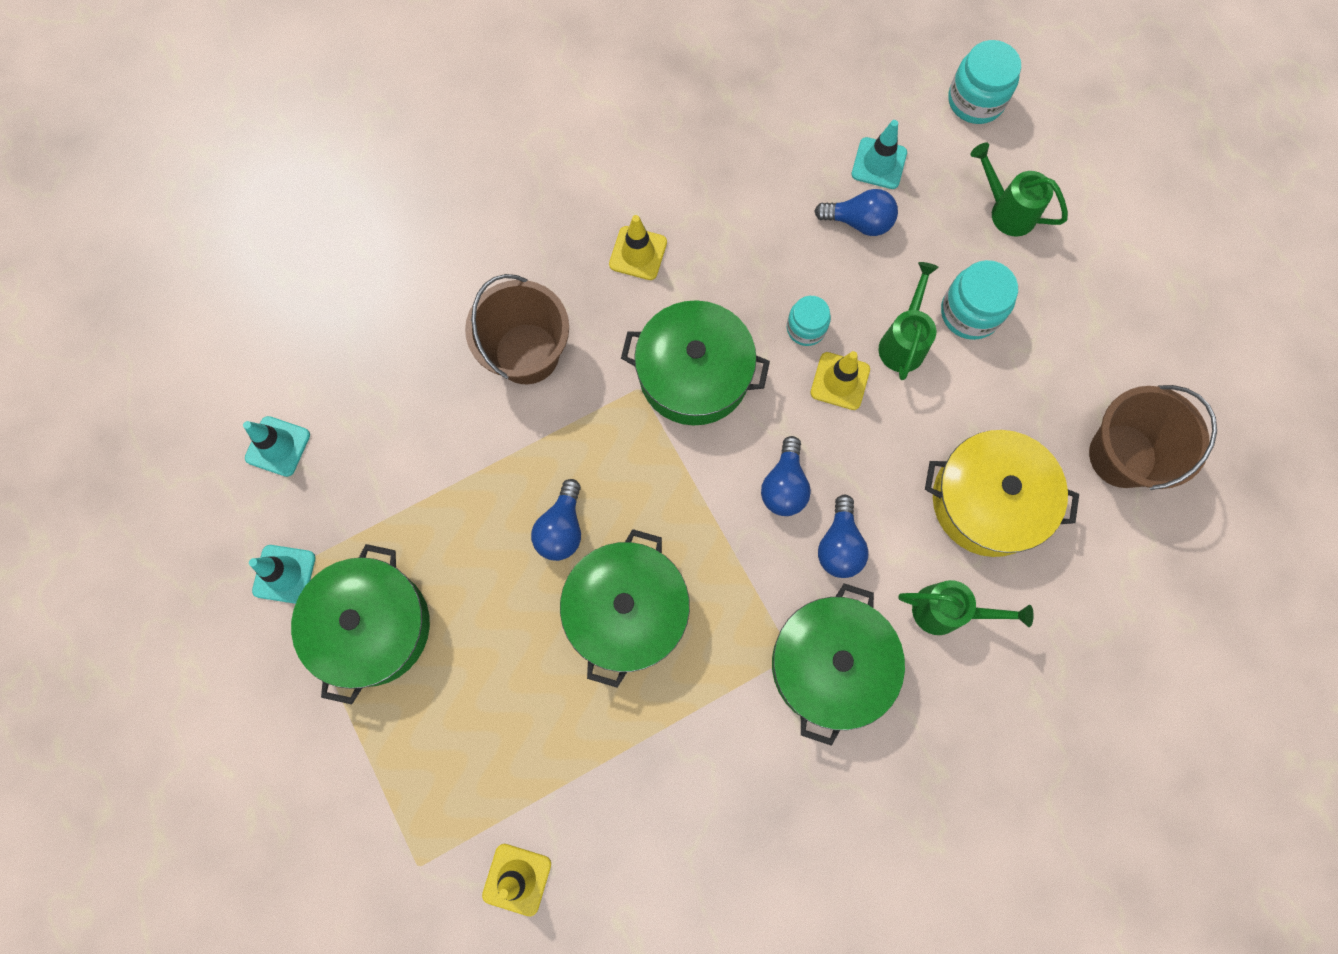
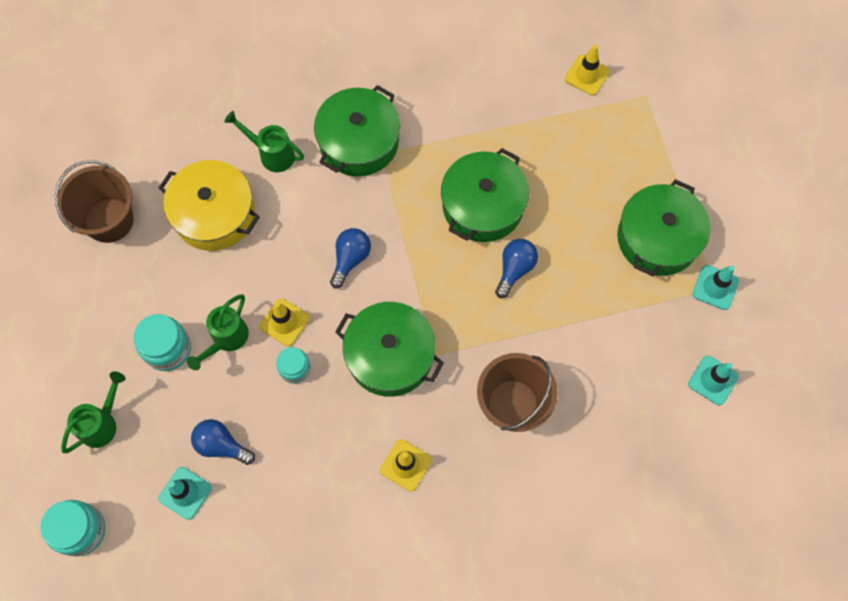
camera: 165 degrees left, 5 degrees down
(839, 545) = (326, 211): blue light bulb -> none
(1006, 211) = (102, 423): green watering can -> green watering can turned 105 degrees counterclockwise

